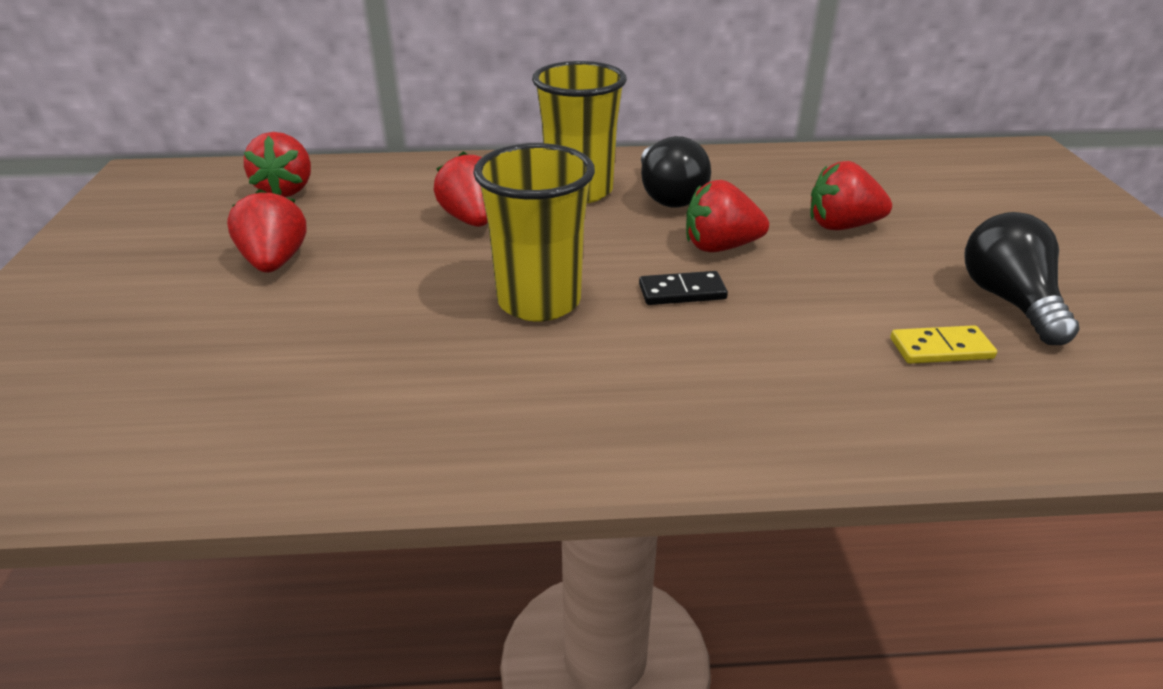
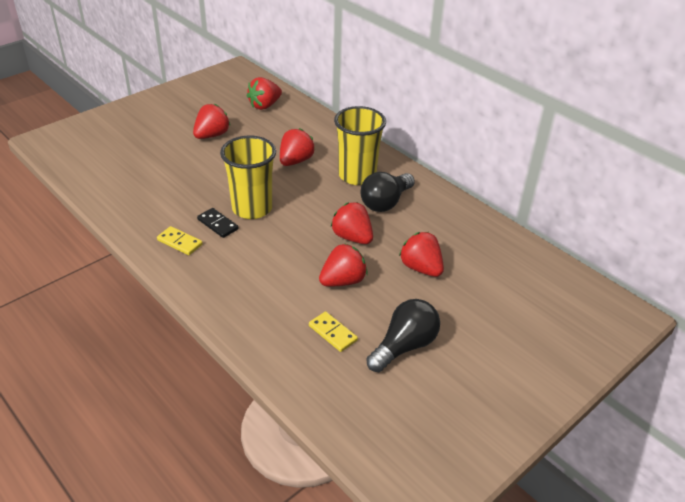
camera: 50 degrees right, 5 degrees up
(538, 417) = (179, 242): none -> yellow domino
(682, 292) = (300, 242): black domino -> black domino (217, 224)
(817, 292) = (343, 281): none -> red strawberry

